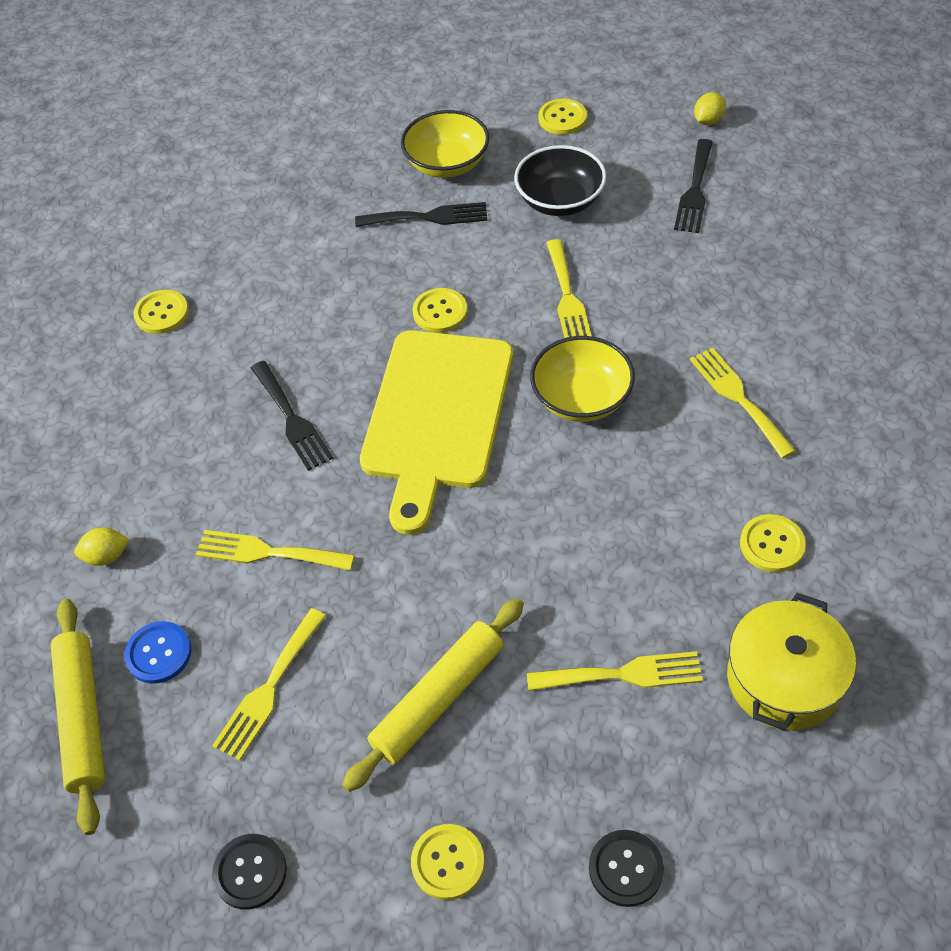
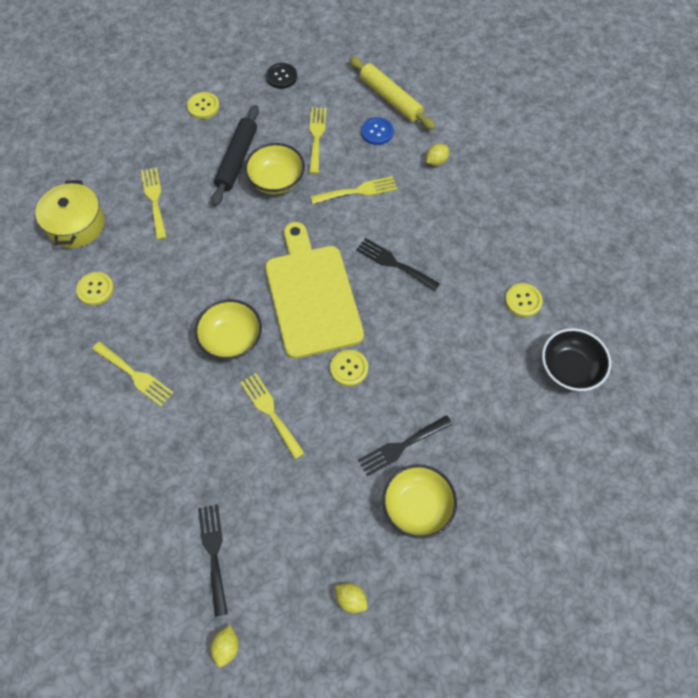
camera: 150 degrees right, 10 degrees up
(389, 627) = (276, 180): none -> yellow bowl
(438, 699) = (237, 160): yellow rolling pin -> black rolling pin
(560, 201) = (313, 501): black bowl -> black bowl (569, 368)
(562, 118) = (351, 599): yellow button -> yellow lemon
(623, 674) = (154, 199): yellow fork -> yellow fork turned 105 degrees clockwise
(626, 869) = (129, 129): black button -> none

